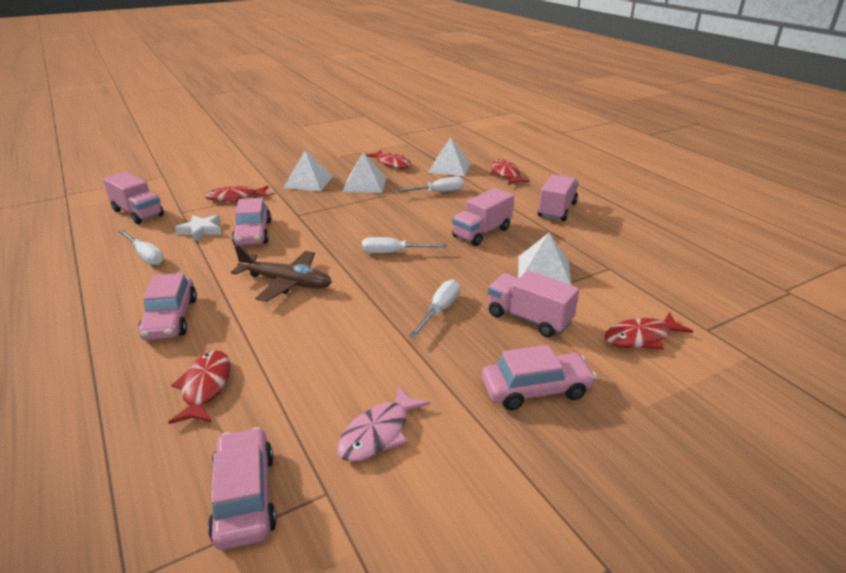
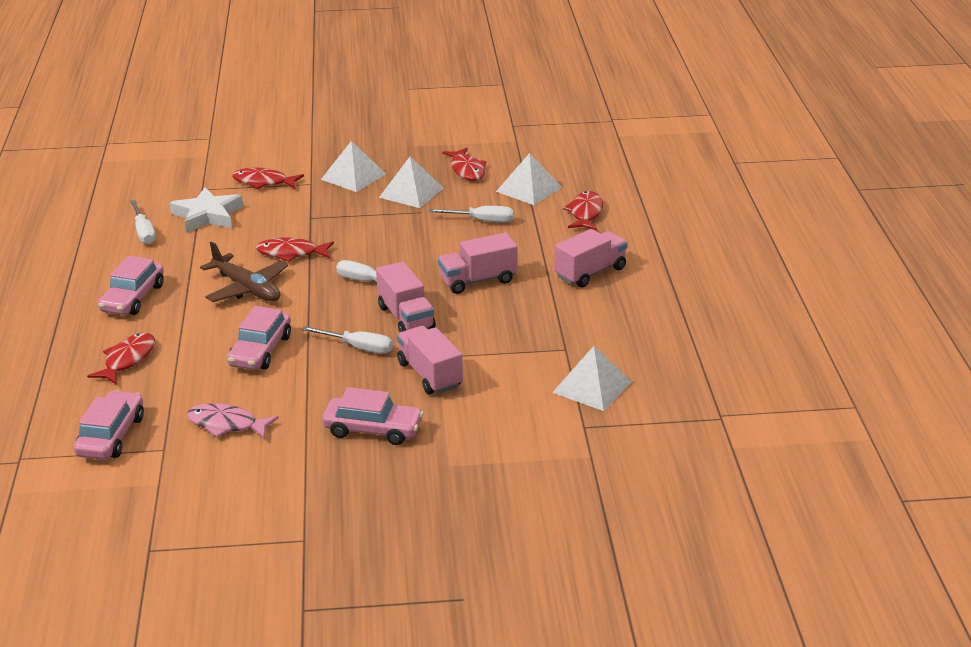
camera: 25 degrees right, 0 degrees up
(138, 213) = (161, 181): pink truck -> pink truck (406, 317)
(201, 230) = (207, 215): white star -> white star, size x1.50
(253, 233) = (253, 229): pink car -> pink car (260, 351)
(378, 433) = (226, 424): pink fish -> pink fish turned 45 degrees clockwise
(439, 310) = (358, 347): white screwdriver -> white screwdriver turned 60 degrees clockwise
(543, 271) = (495, 335): white pyramid -> white pyramid (592, 387)
(641, 337) = (511, 416): red fish -> red fish (291, 253)

